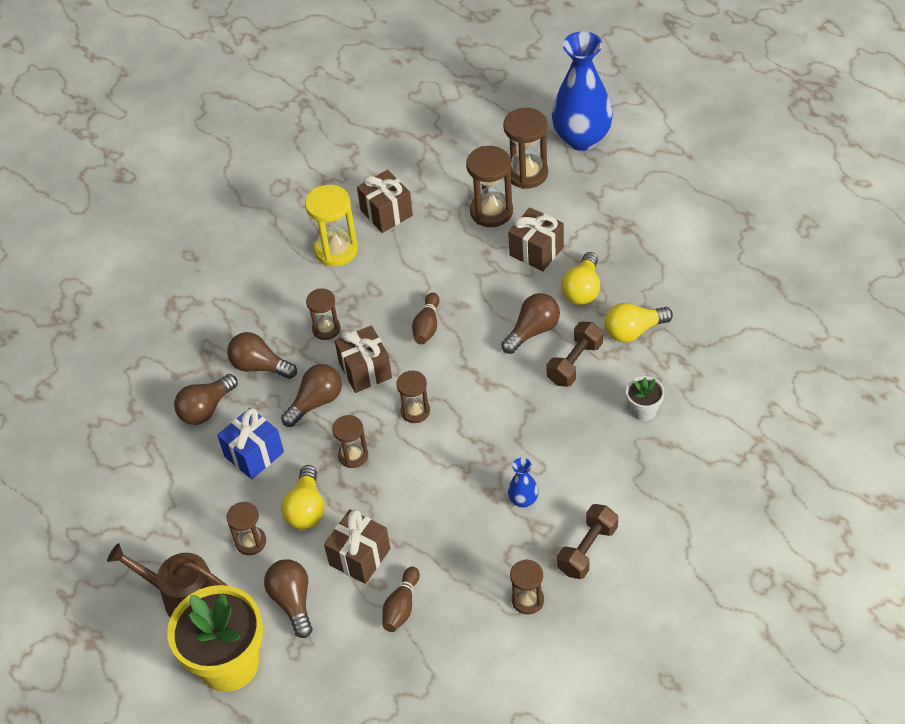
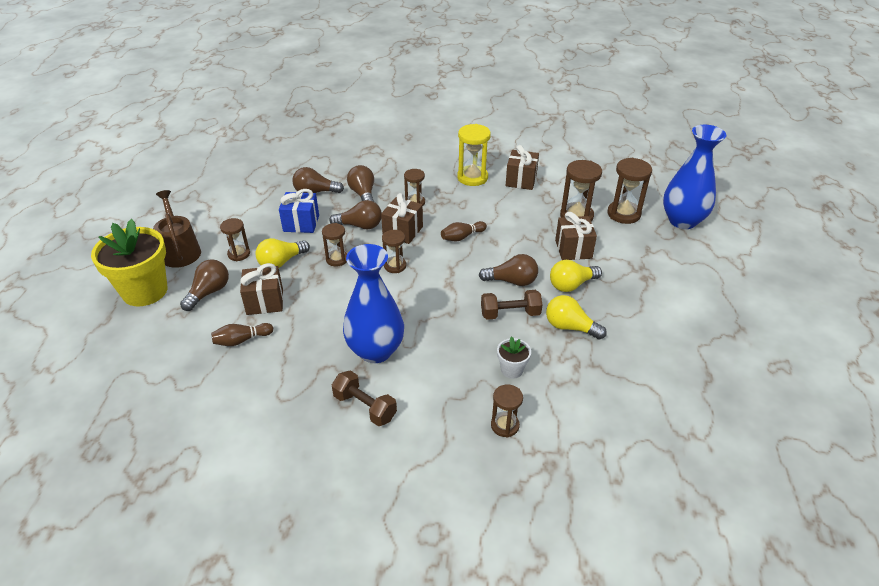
camera: 45 degrees right, 10 degrees down
(523, 500) = (375, 351): blue vase -> blue vase, size x2.34
(528, 600) = (295, 399): brown hourglass -> brown hourglass (505, 425)
(587, 550) = (365, 407): brown dumbbell -> brown dumbbell turned 45 degrees clockwise

